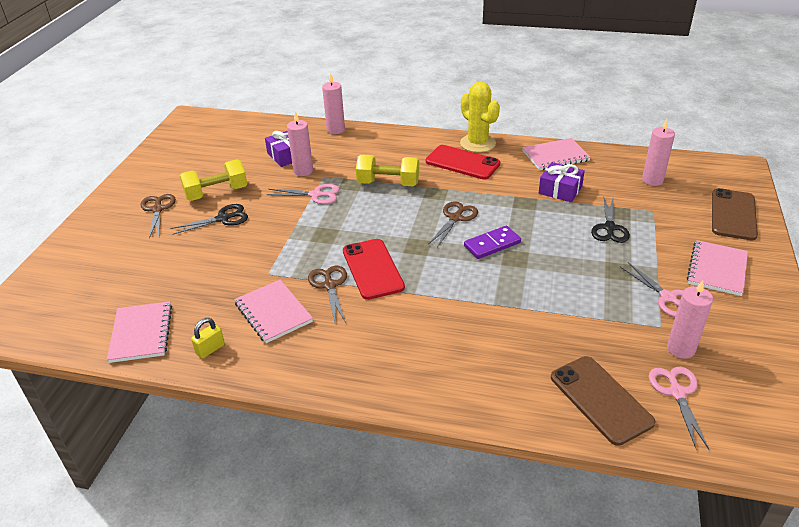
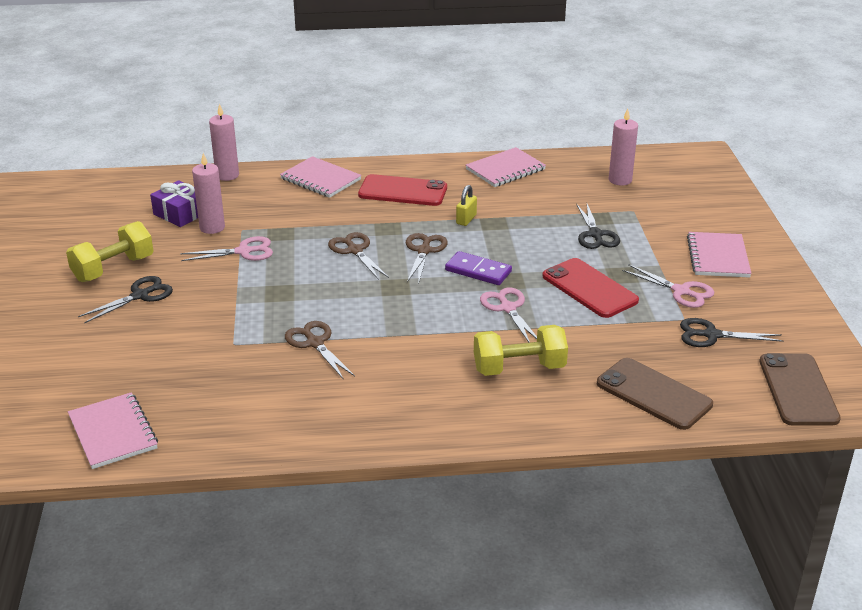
camera: 20 degrees left, 5 degrees down
(157, 209) = (45, 299): brown scissors -> brown scissors (354, 250)
(210, 349) = (209, 432): yellow padlock -> yellow padlock (466, 219)
(273, 312) = (263, 382): pink notebook -> pink notebook (320, 179)
(372, 269) = (356, 318): red phone -> red phone (589, 288)
(388, 183) = (326, 226): yellow dumbbell -> yellow dumbbell (519, 368)
(477, 143) = (410, 168): yellow cactus -> none
(492, 244) = (478, 271): purple domino -> purple domino turned 75 degrees clockwise
(560, 190) = (526, 204): purple gift -> none
(677, 392) = (722, 373): pink scissors -> pink scissors (507, 308)
(680, 349) = (711, 335): pink candle -> black scissors
(733, 214) = (714, 202): brown phone -> brown phone (798, 390)

